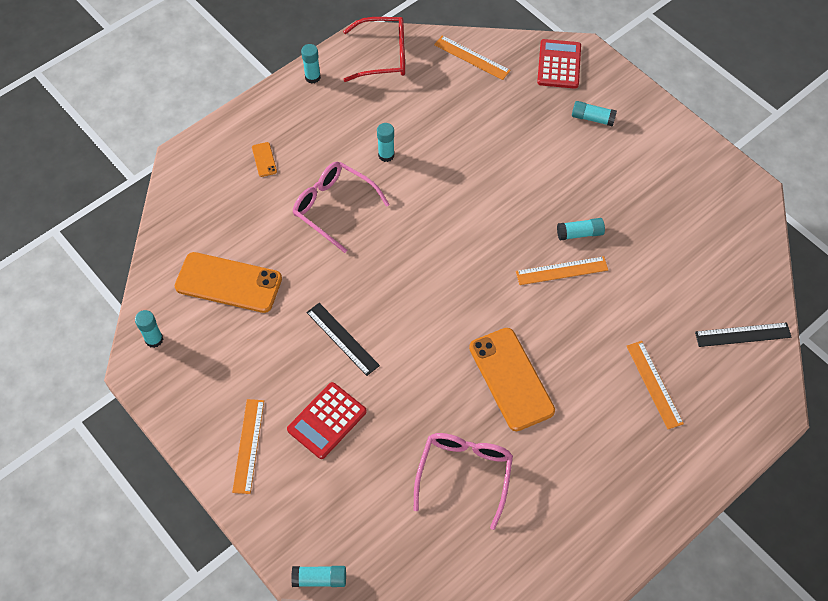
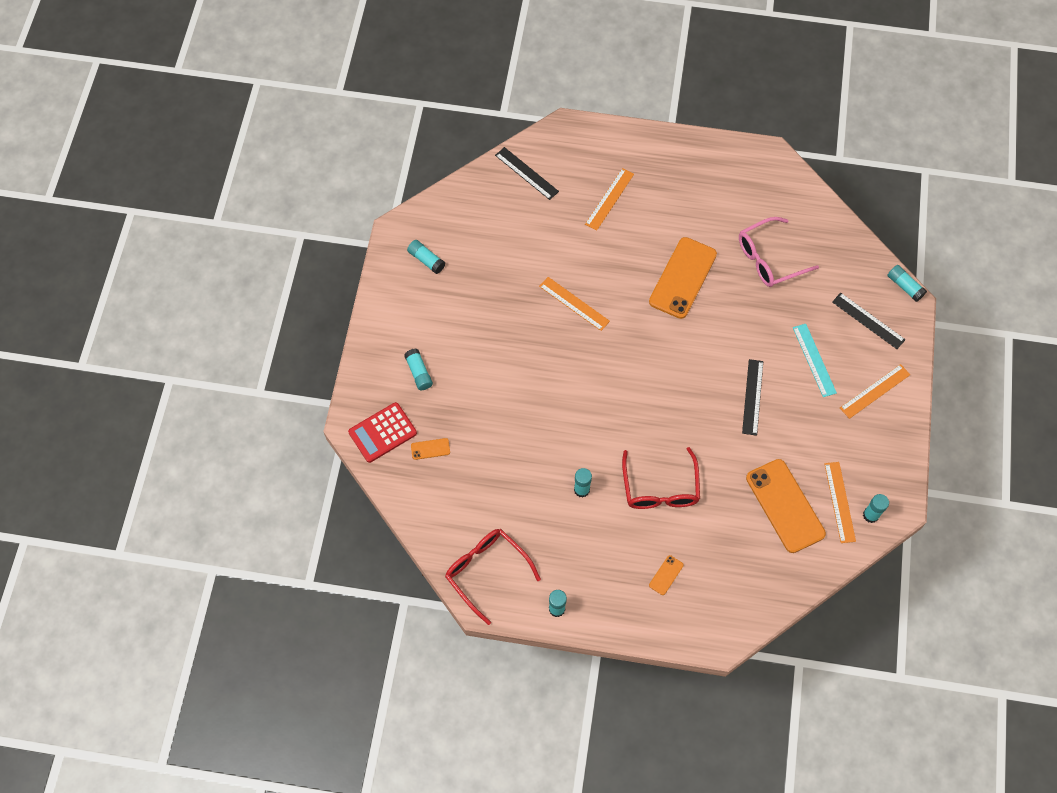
camera: 130 degrees left, 5 degrees up
(318, 506) = (868, 321): none -> black ruler
(327, 420) = (814, 360): red calculator -> turquoise ruler
(334, 207) = (660, 488): pink glasses -> red glasses
(471, 57) = (430, 502): orange ruler -> orange ruler (839, 502)
(516, 84) = (430, 449): none -> orange phone
(579, 233) = (533, 313): turquoise glue stick -> turquoise glue stick (426, 260)

